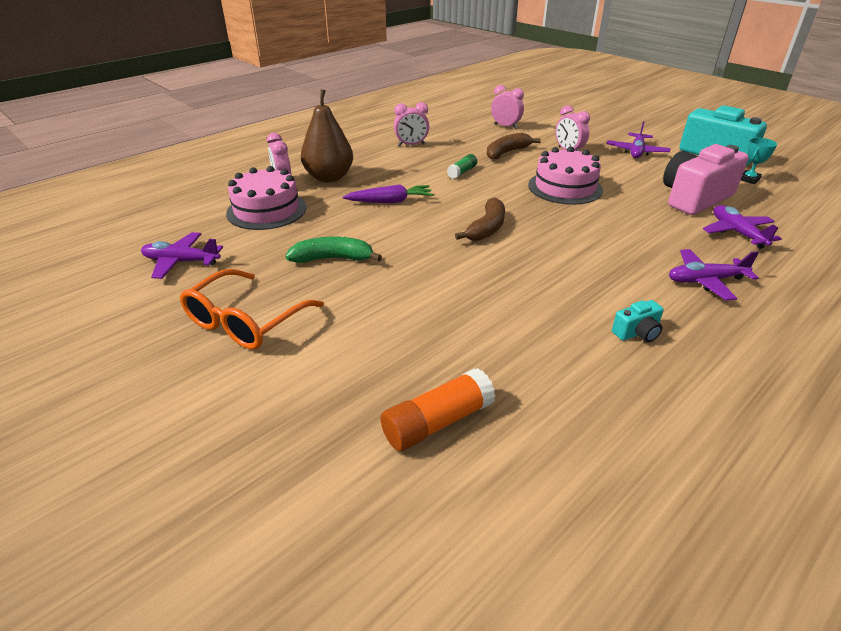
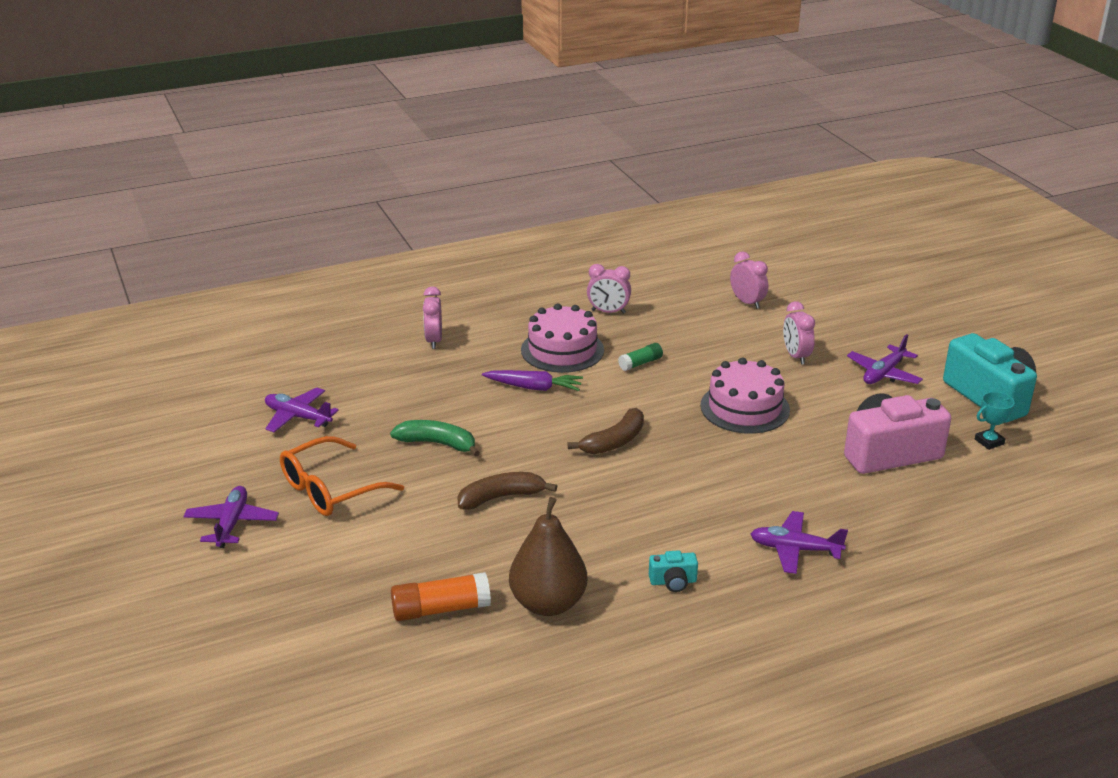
camera: 20 degrees right, 5 degrees down
(266, 210) = (401, 373): pink cake -> pink cake (562, 350)
(329, 177) = (487, 343): brown pear -> brown pear (548, 603)
(507, 152) = (716, 344): brown banana -> brown banana (501, 497)
(737, 233) = (891, 506): purple plane -> purple plane (232, 523)

